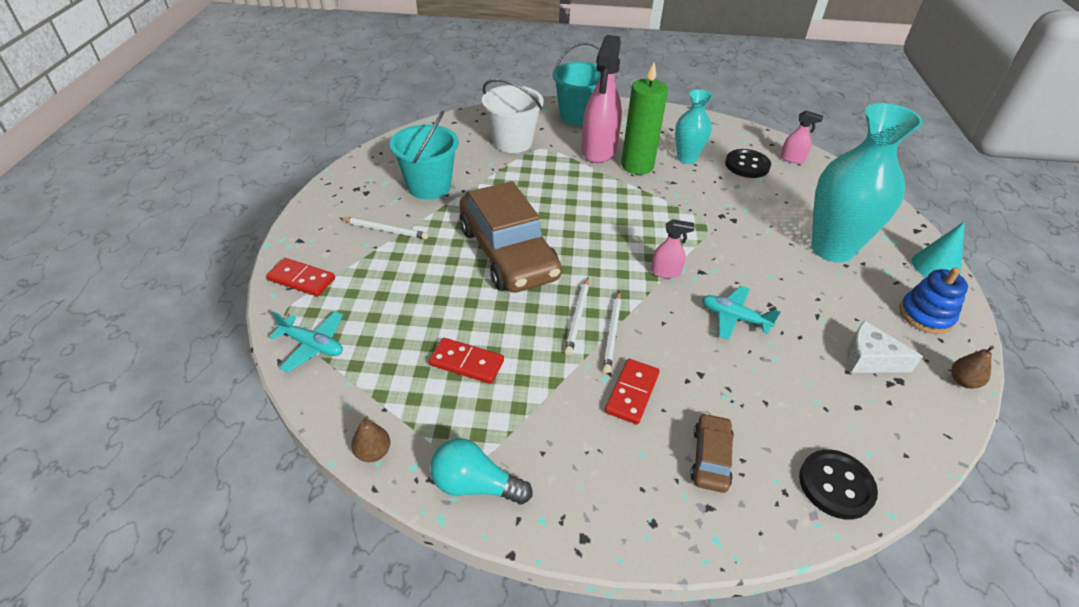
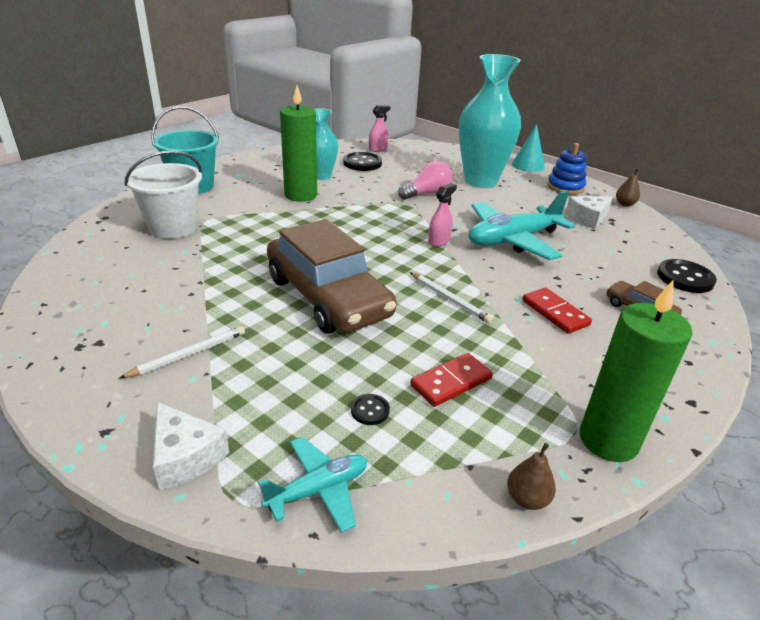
camera: 55 degrees left, 10 degrees down
(301, 279) = (185, 456): red domino -> white cheese
(400, 334) = (370, 410): none -> black button
(429, 186) = (160, 298): turquoise bucket -> none
(475, 485) = (608, 440): turquoise light bulb -> green candle
(508, 253) = (328, 297): brown car -> brown car turned 45 degrees clockwise
(598, 150) = (255, 199): pink spray bottle -> none
(612, 333) = (483, 292): white pencil -> none
(734, 318) = (513, 240): turquoise plane -> turquoise plane, size x1.84
(746, 227) = (427, 194): none -> pink light bulb

